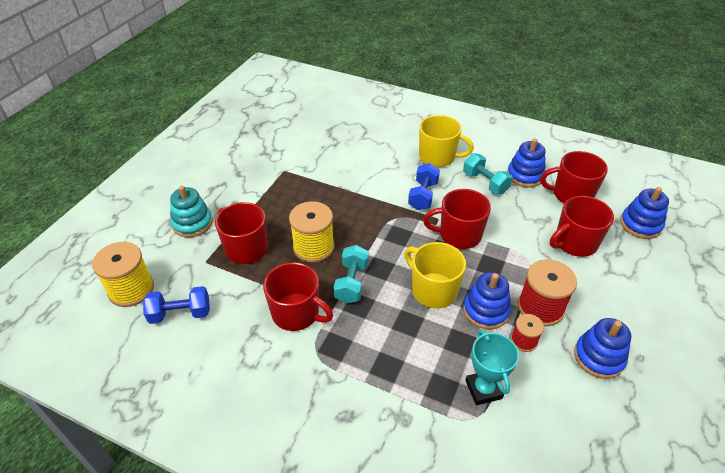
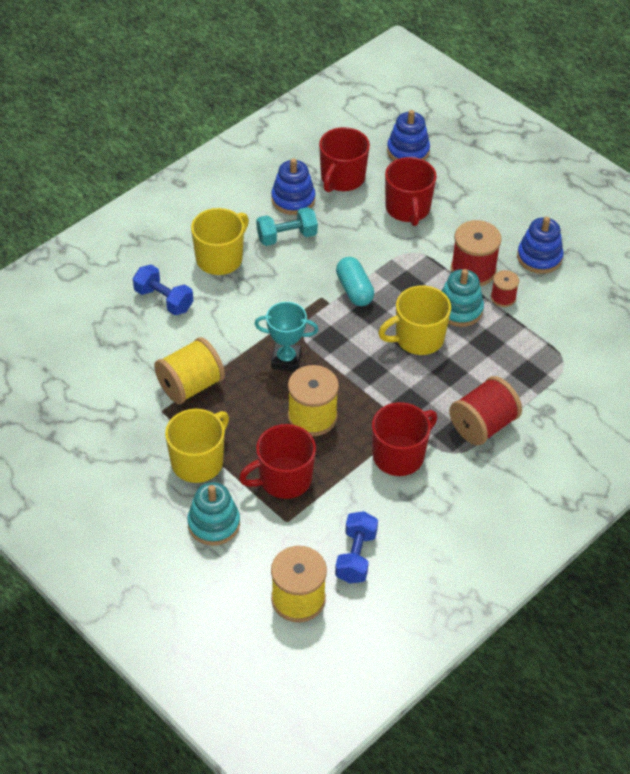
camera: 70 degrees left, 5 degrees up
(246, 200) = (198, 462): none -> yellow mug
(312, 177) = (190, 386): none -> yellow spool
(351, 283) = (379, 399): turquoise dumbbell -> none
(357, 367) = (483, 425): none -> red spool
(423, 195) = (279, 296): blue dumbbell -> blue dumbbell (163, 300)
(459, 235) = (354, 290): red mug -> turquoise capsule
(483, 389) = (540, 346): turquoise trophy -> turquoise trophy (286, 360)
(485, 310) = (459, 309): blue stacking toy -> turquoise stacking toy

